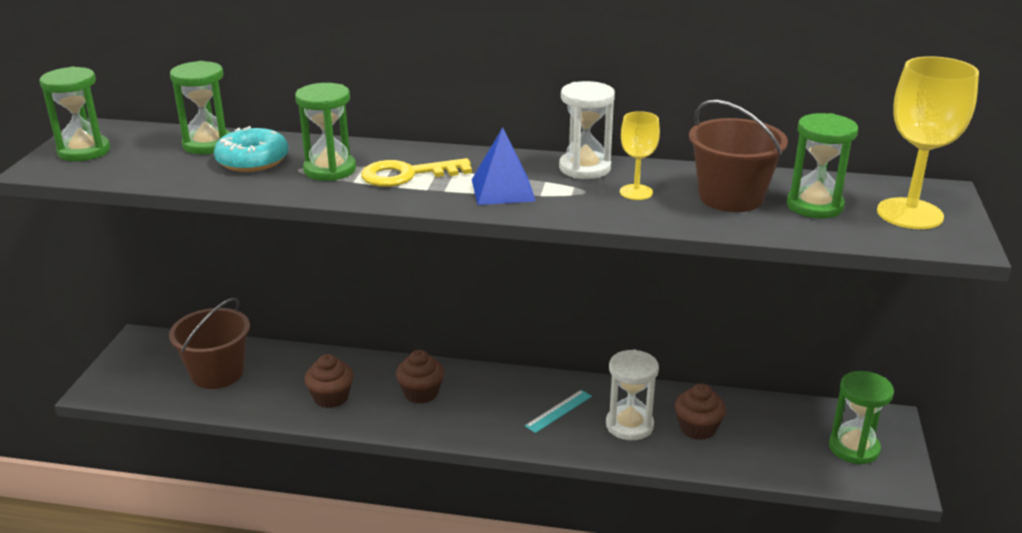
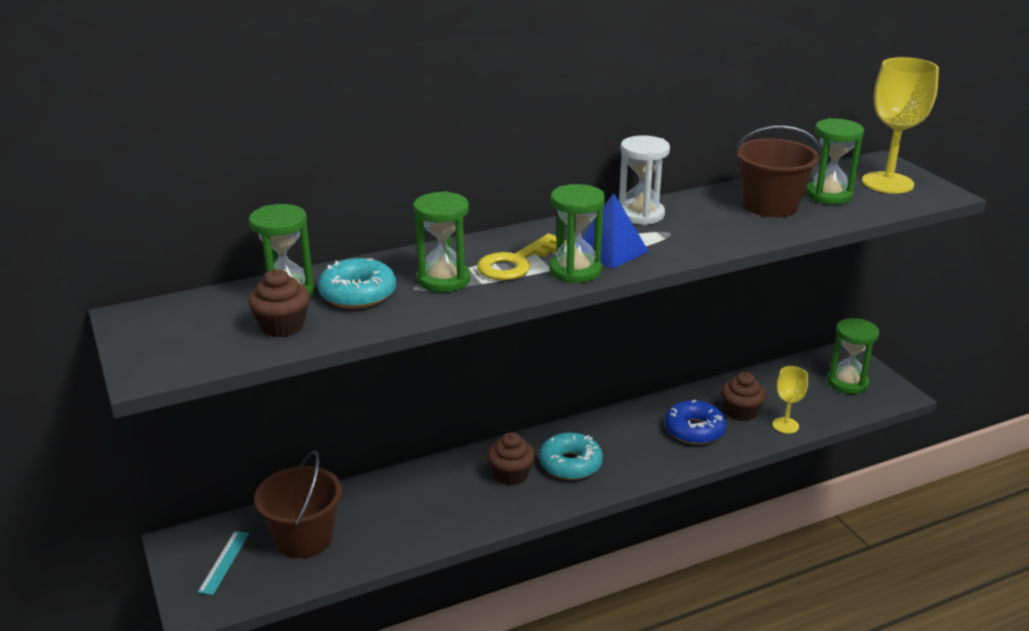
camera: 35 degrees left, 0 degrees up
(84, 151) = (165, 340): green hourglass -> green hourglass (575, 271)
(331, 397) = (439, 512): brown cupcake -> brown cupcake (282, 326)
(480, 406) = (570, 464): none -> turquoise donut
(559, 411) = (633, 442): turquoise ruler -> turquoise ruler (224, 562)
(629, 425) = (694, 430): white hourglass -> blue donut
(636, 192) = (705, 222): yellow goblet -> yellow goblet (785, 425)

